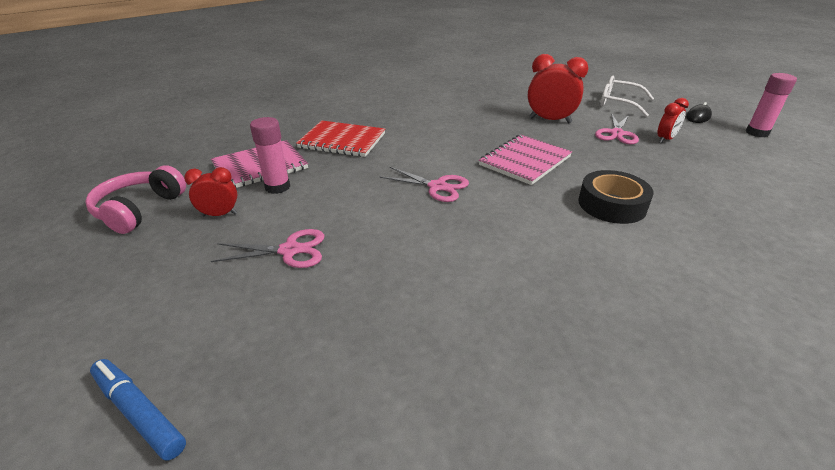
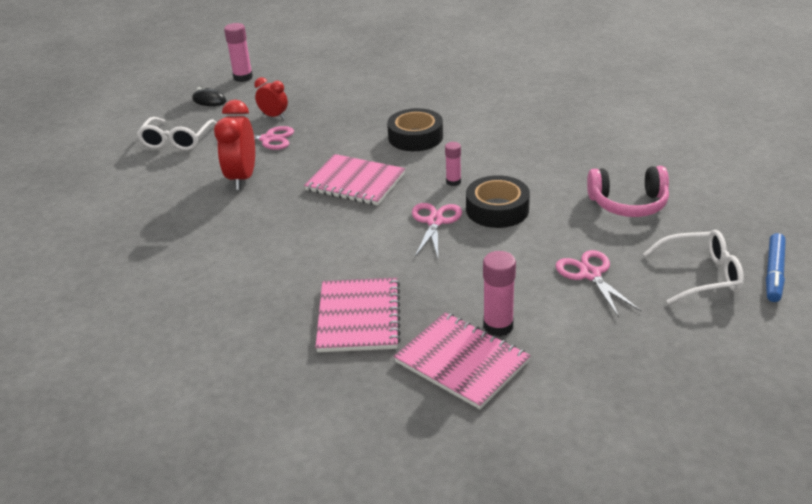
camera: 105 degrees left, 0 degrees up
(139, 209) = (611, 416): pink headphones -> pink headphones (628, 204)
(210, 331) = (700, 275): none -> white glasses
(219, 214) = (574, 344): red clock -> none
(342, 141) = (358, 317): red notebook -> pink notebook
(437, 224) = (497, 209): none -> black tape
(504, 209) = (453, 182): none -> pink glue stick

